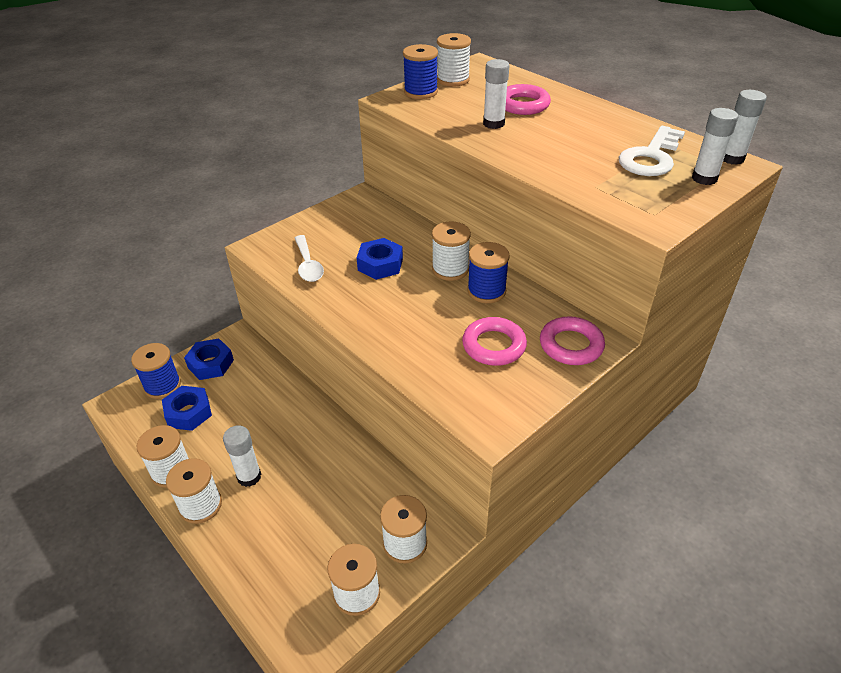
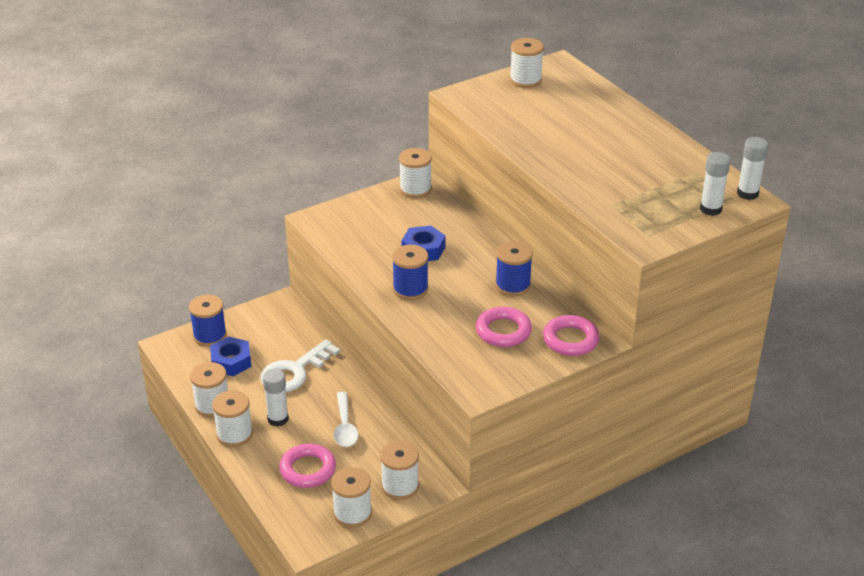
camera: 10 degrees right, 5 degrees down
(210, 364) = (255, 323): blue nut -> none
(308, 265) = (358, 242): white spoon -> white spoon (345, 427)
(420, 92) = (490, 91): blue spool -> blue spool (410, 289)
(450, 269) = (486, 262): white spool -> white spool (415, 189)
(493, 124) = (546, 133): white glue stick -> none
(523, 105) = (582, 116): pink ring -> pink ring (308, 469)
(651, 157) = (674, 183): white key -> white key (294, 371)

